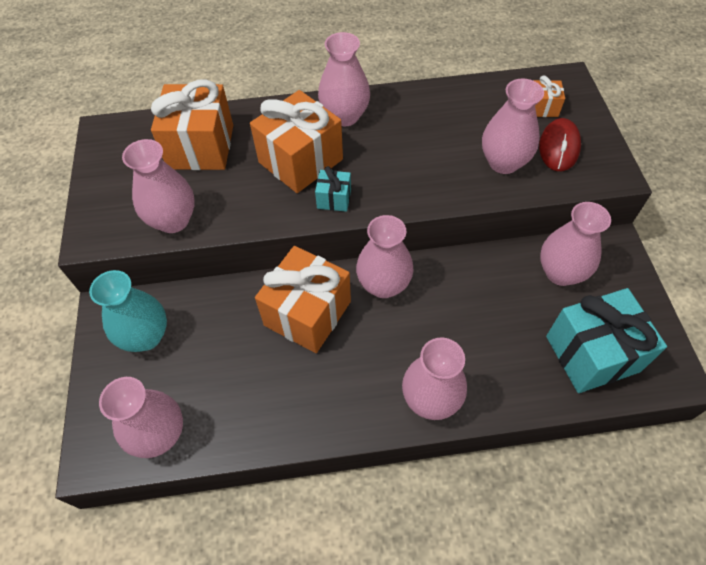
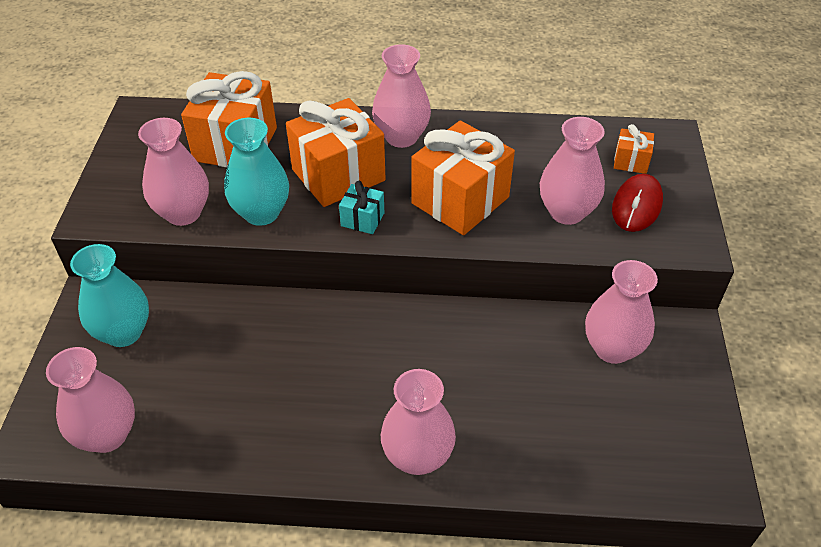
camera: 10 degrees right, 10 degrees down
(243, 208) = (261, 213): none -> turquoise vase
(307, 313) = (306, 340): orange gift -> orange gift (460, 200)
(383, 285) = (400, 326): pink vase -> none
(592, 354) = (623, 443): turquoise gift -> none

